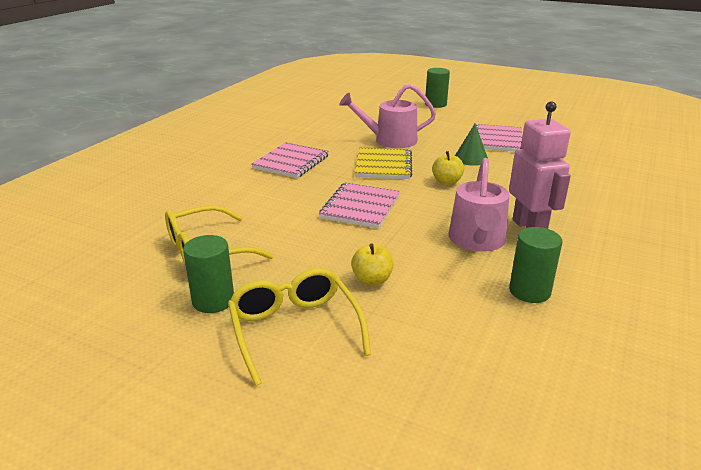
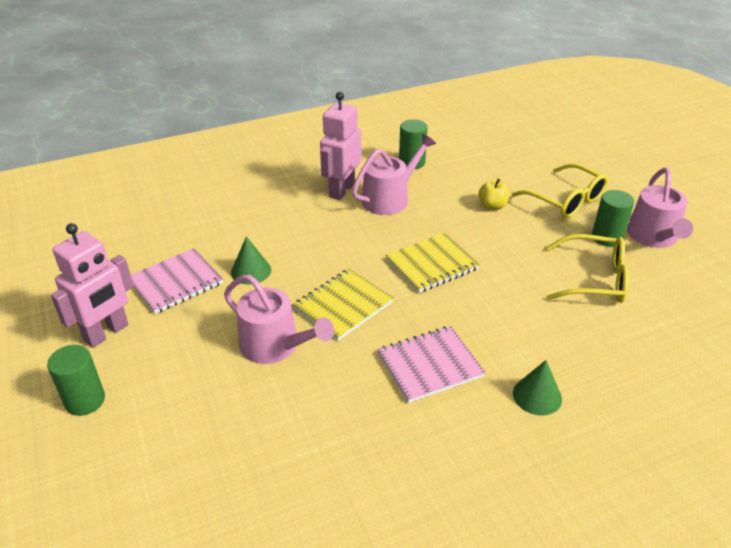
camera: 140 degrees left, 10 degrees up
(152, 328) = (653, 237): none -> pink watering can
(210, 173) = (537, 396): none -> green cone
(294, 329) = (566, 200): yellow glasses -> yellow glasses turned 60 degrees counterclockwise
(360, 207) = (431, 264): pink notebook -> yellow notebook
(446, 182) = (323, 255): yellow apple -> none
(478, 117) = (107, 333): none -> pink robot

